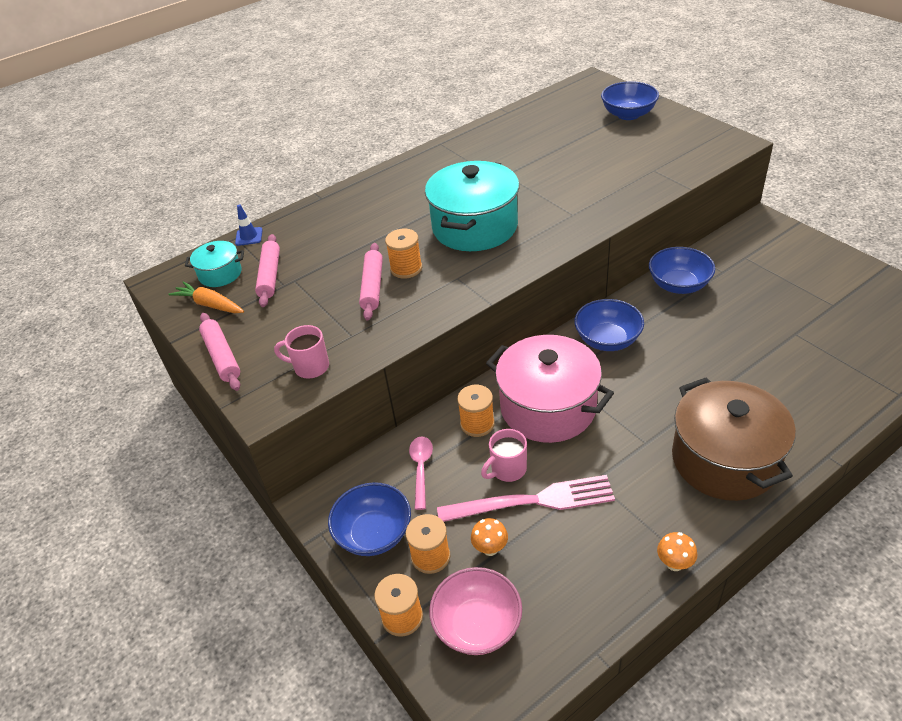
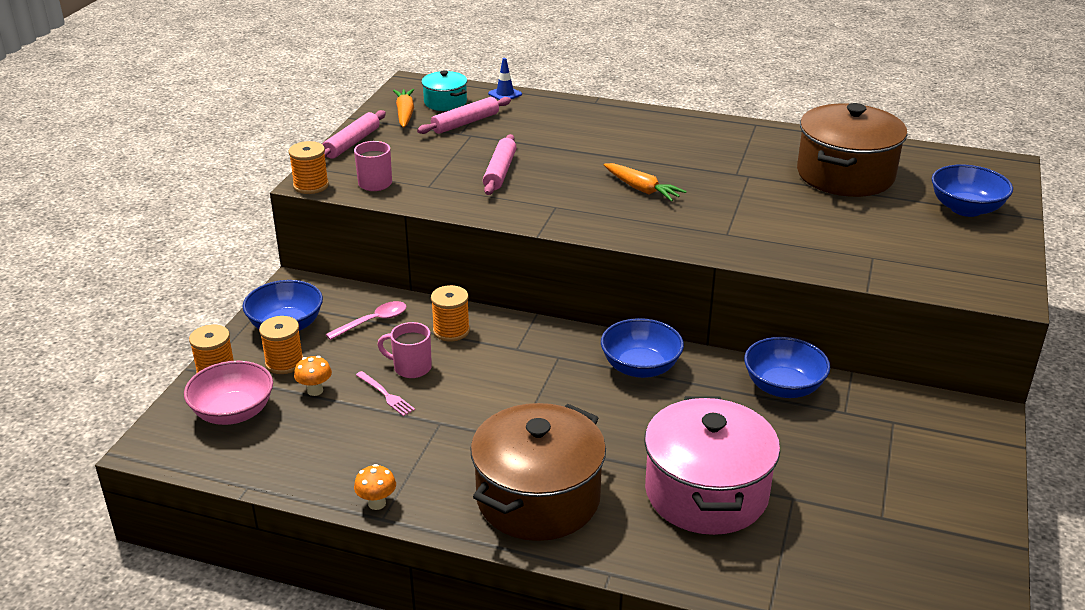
camera: 50 degrees right, 10 degrees down
(372, 287) = (500, 172): pink rolling pin -> pink rolling pin turned 45 degrees counterclockwise
(406, 268) = (541, 178): orange spool -> orange spool (311, 186)
(475, 227) = (641, 189): turquoise pot -> orange carrot
(533, 501) = (386, 395): pink fork -> pink fork, size x0.45
(545, 138) = (845, 175): none -> brown pot
(548, 407) = (508, 363): pink pot -> pink pot (706, 492)

